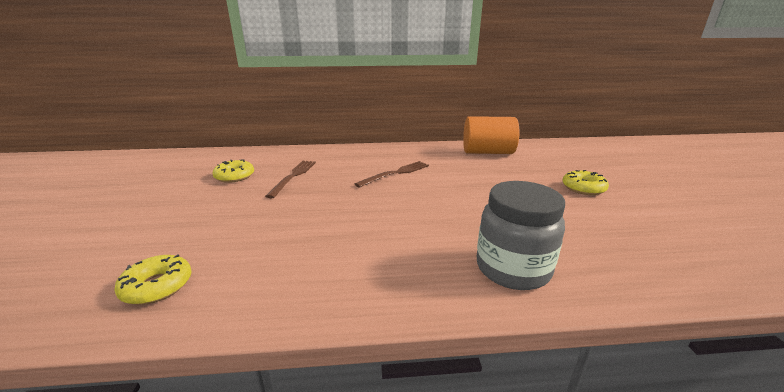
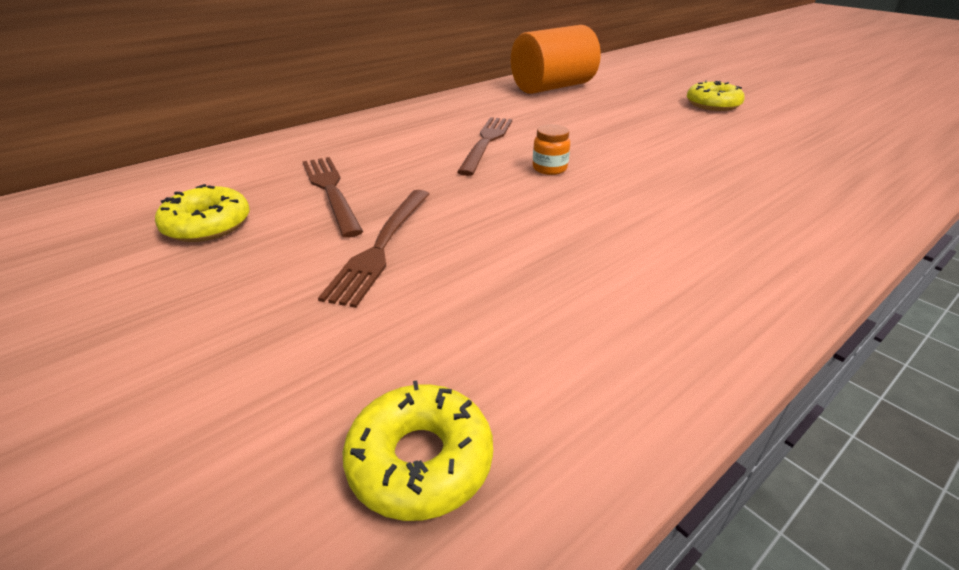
camera: 35 degrees left, 10 degrees up
(273, 206) = (381, 246): none -> brown fork
(403, 196) = (549, 168): none -> orange jar
(512, 269) = (798, 209): grey jar -> none

